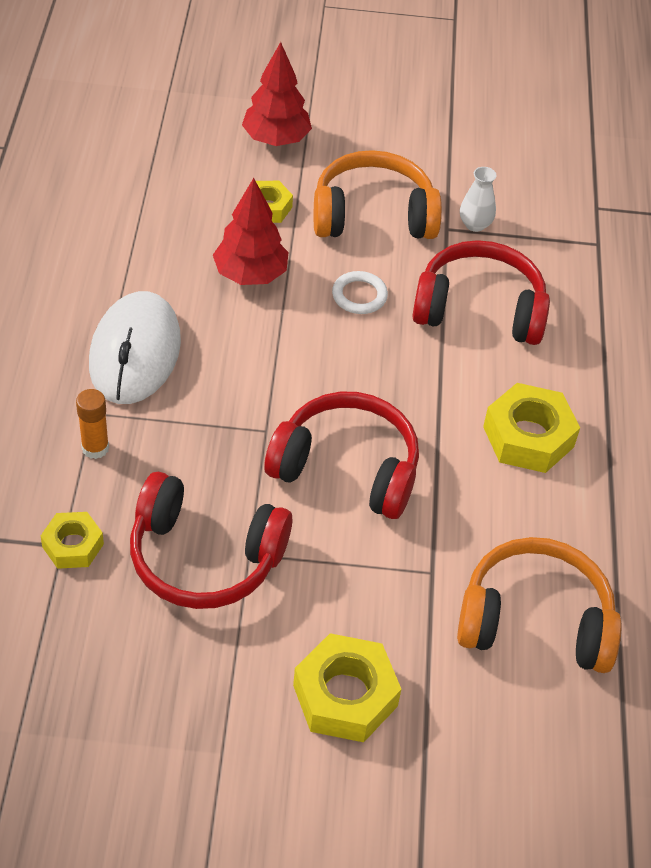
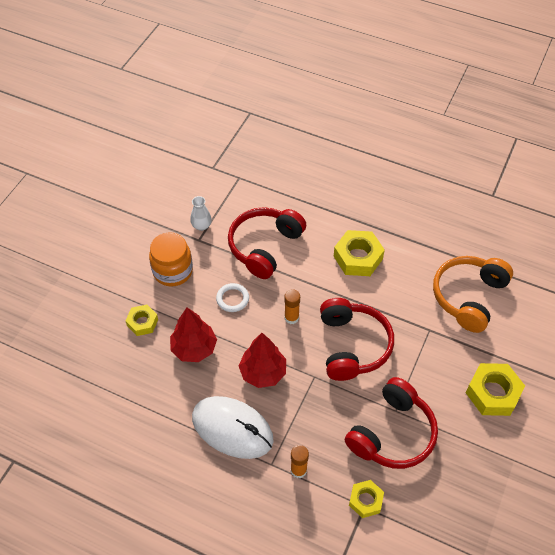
camera: 65 degrees left, 5 degrees up
(276, 139) = (85, 299): red tree -> red tree (263, 372)
(347, 468) = (352, 345): red headphones -> red headphones turned 135 degrees clockwise
(361, 376) = (291, 317): none -> orange glue stick
(373, 215) = (173, 271): orange headphones -> orange jar

